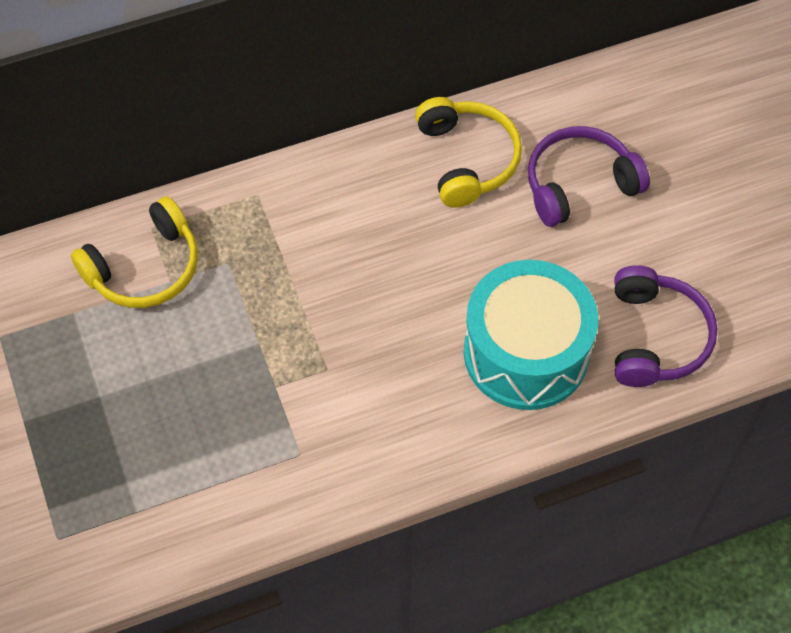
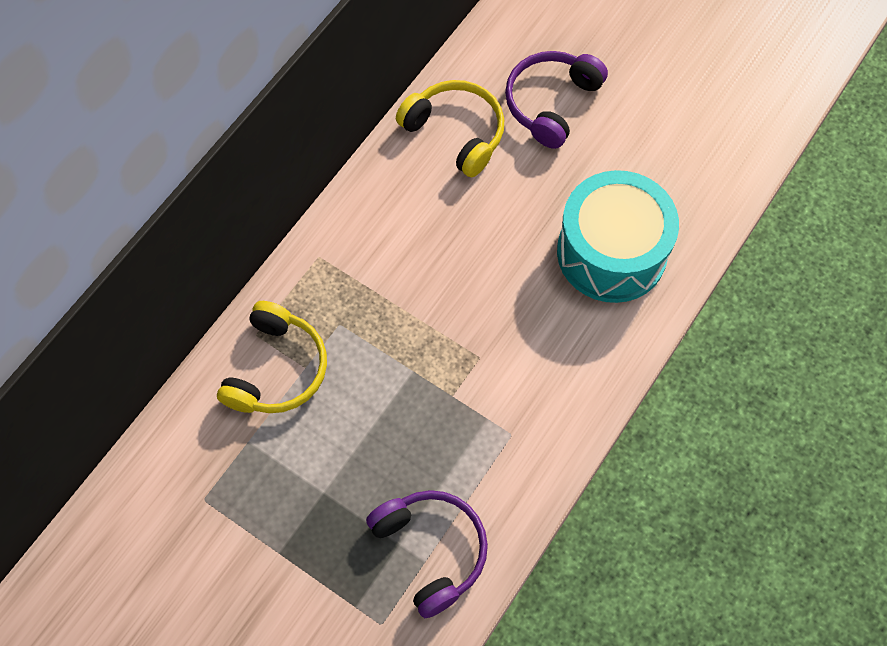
camera: 35 degrees left, 5 degrees up
(656, 337) = (690, 184): purple headphones -> purple headphones (431, 550)

